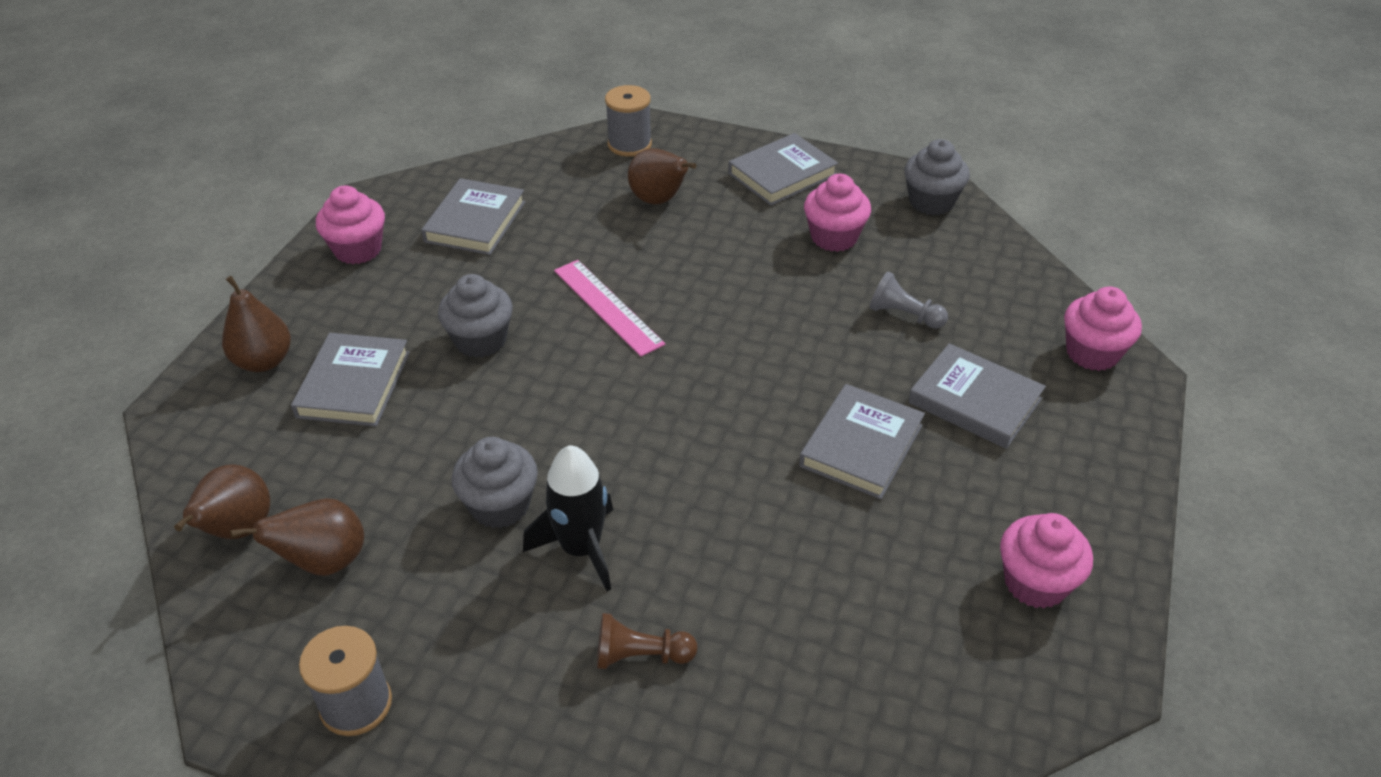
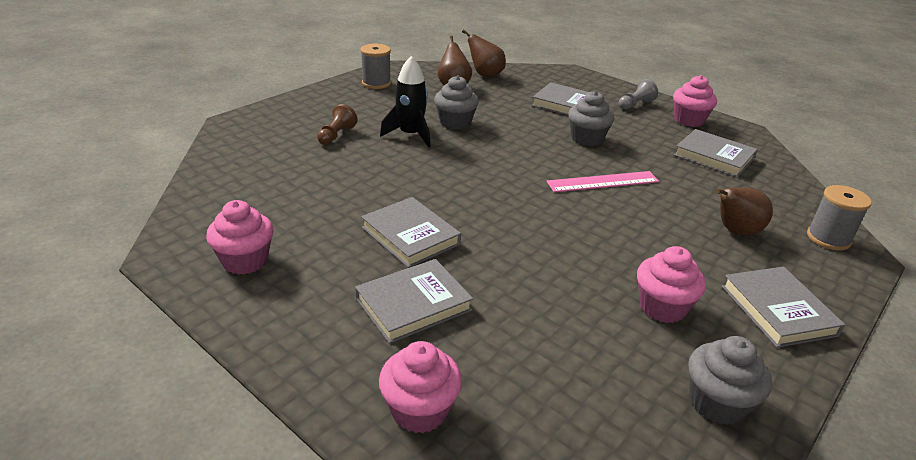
camera: 110 degrees right, 10 degrees down
(264, 361) = (595, 89): brown pear -> none
(904, 315) = (535, 308): grey pawn -> grey pawn (635, 104)

